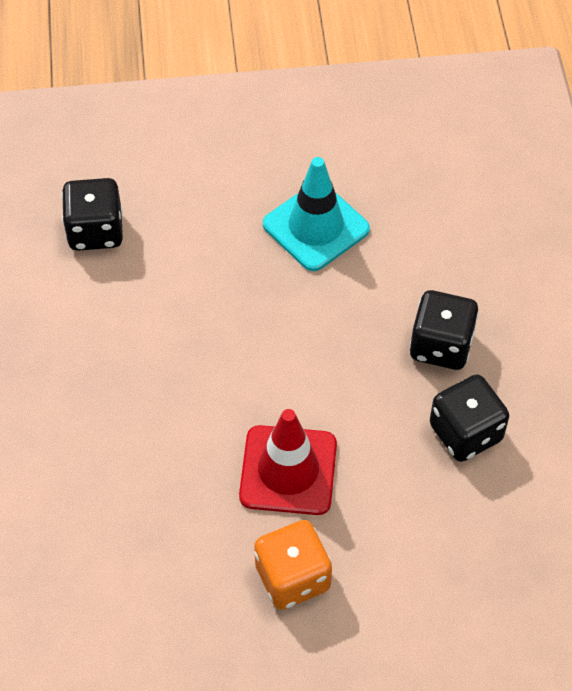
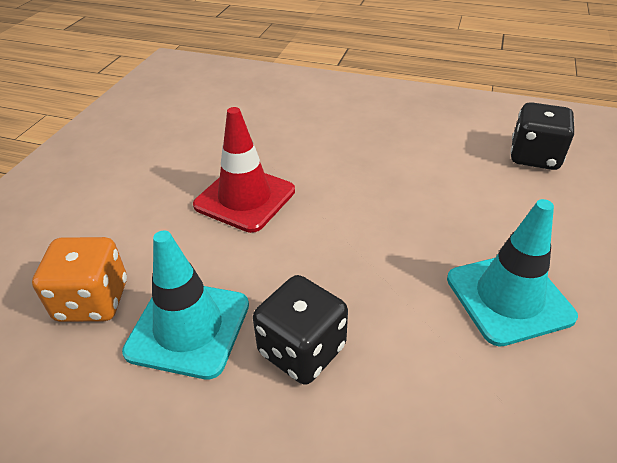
camera: 115 degrees right, 15 degrees down
(292, 577) = (160, 176): orange dice -> orange dice (93, 301)
(465, 433) = (188, 328): black dice -> turquoise traffic cone

